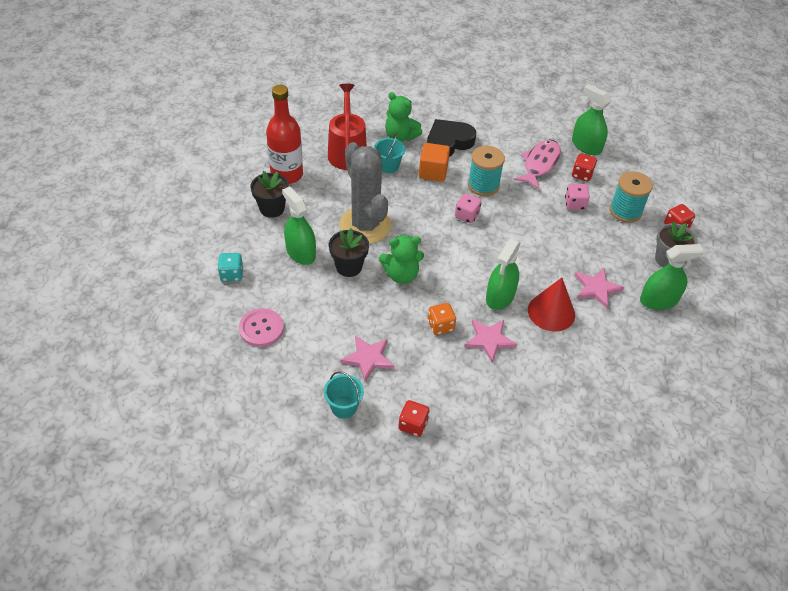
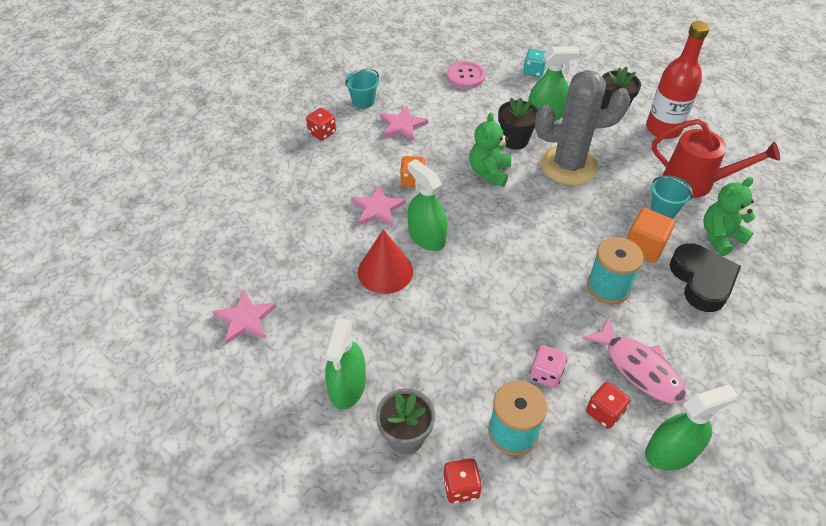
camera: 115 degrees right, 0 degrees up
(466, 216) = (558, 252): pink dice -> none
(596, 288) = (396, 329): pink star -> pink star (245, 319)

